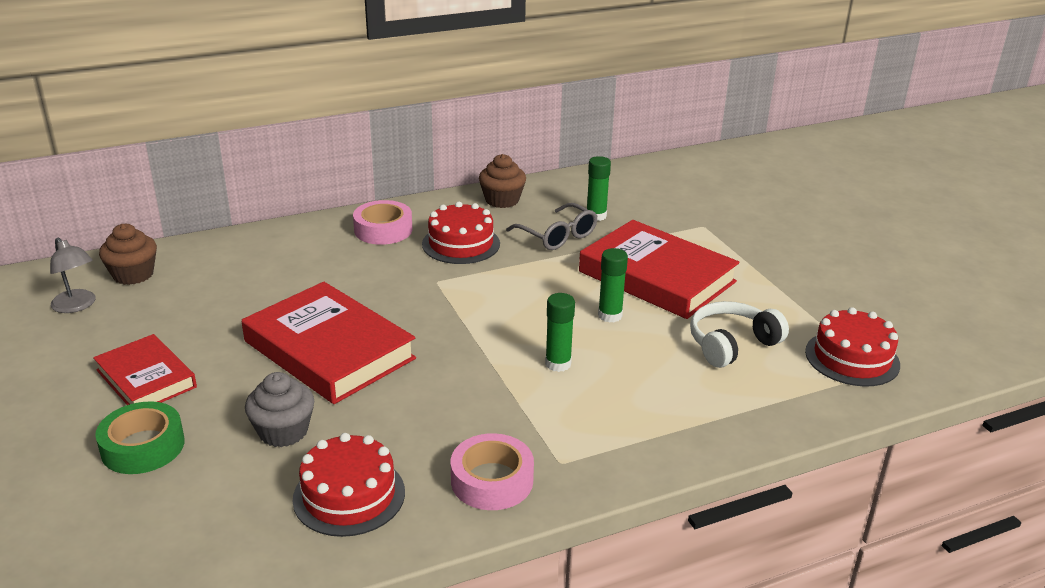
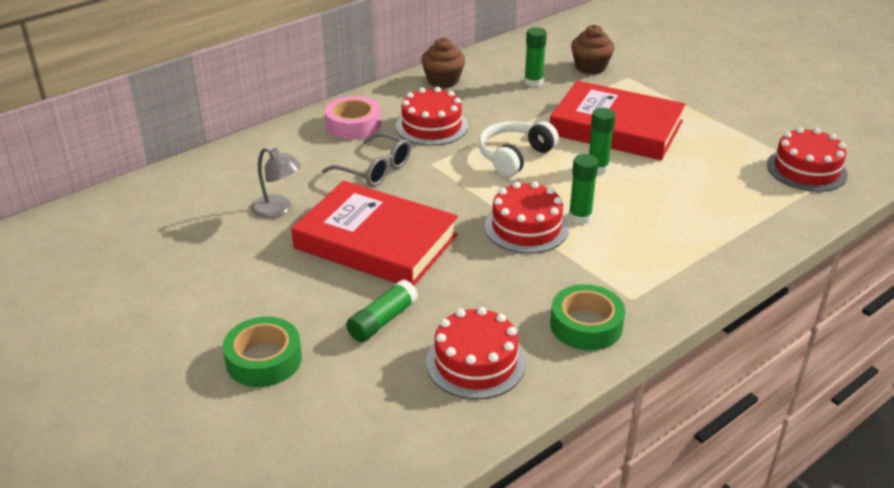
camera: 15 degrees left, 5 degrees up
(77, 306) = (108, 245): grey lamp -> grey lamp (278, 210)
(133, 274) = (143, 205): brown cupcake -> brown cupcake (590, 67)
(146, 378) = (224, 299): red book -> none
(283, 431) = (382, 320): grey cupcake -> green glue stick
(492, 480) = (586, 325): pink tape -> green tape
(493, 364) = (526, 227): none -> red cake
(557, 236) = (511, 105): grey glasses -> grey glasses (374, 169)
(731, 344) = (708, 175): white headphones -> white headphones (514, 156)

